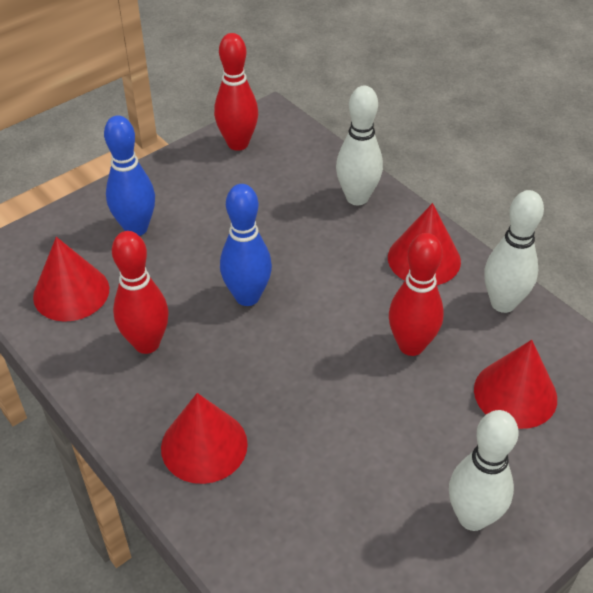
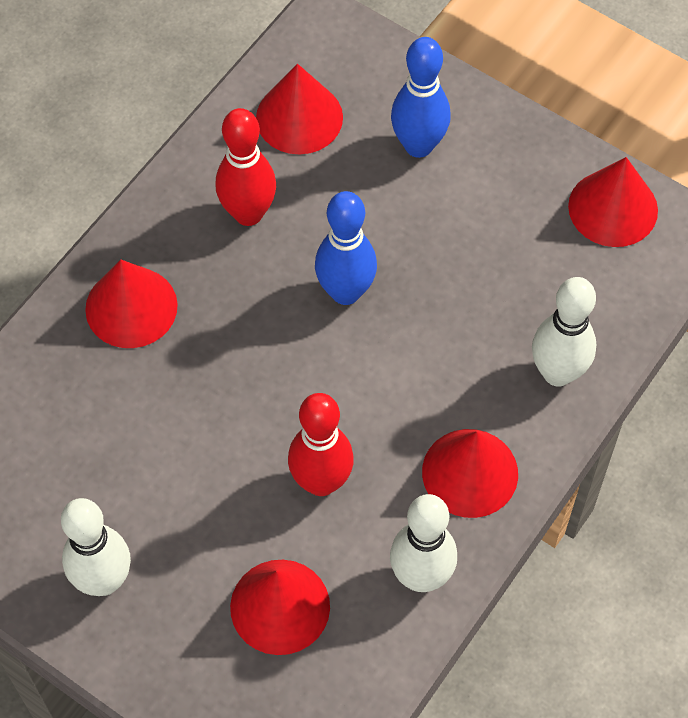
camera: 75 degrees right, 15 degrees up
(238, 143) = (613, 208): red bowling pin -> red cone

